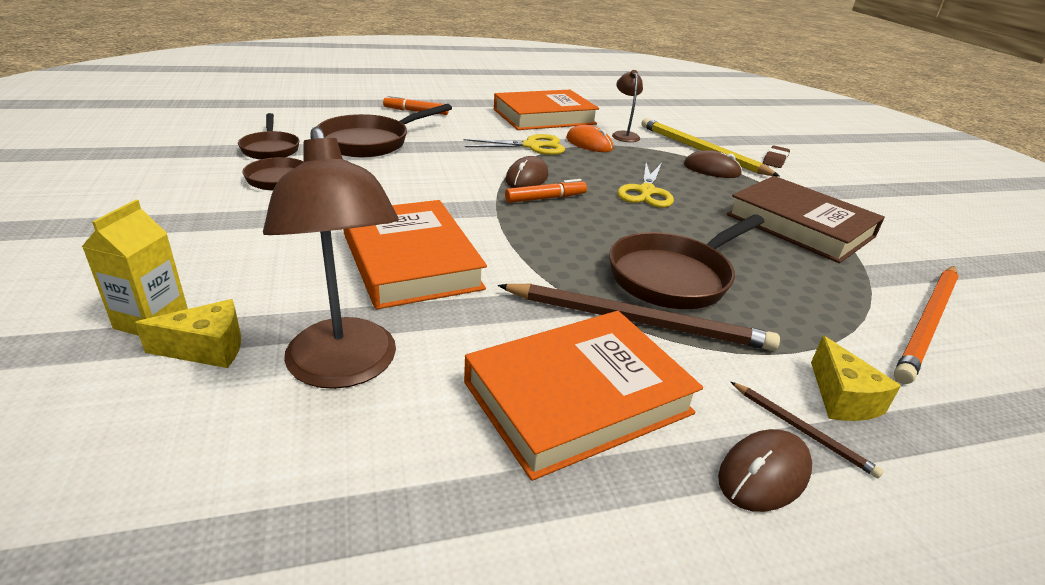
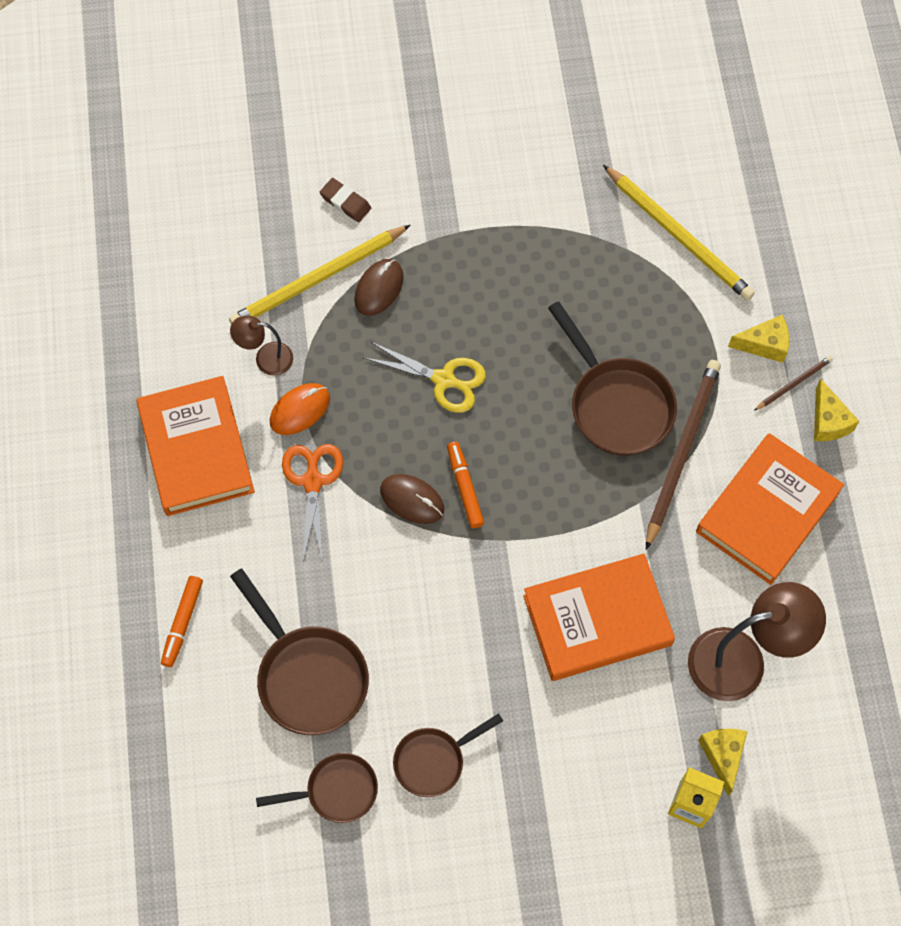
camera: 80 degrees left, 35 degrees up
(532, 146) = (312, 481): yellow scissors -> orange scissors
(577, 397) = (767, 512): orange book -> orange book turned 60 degrees clockwise
(764, 474) = (828, 421): brown mouse -> yellow cheese
(800, 226) = (518, 255): brown book -> none
(927, 323) = (679, 236): orange pencil -> yellow pencil

